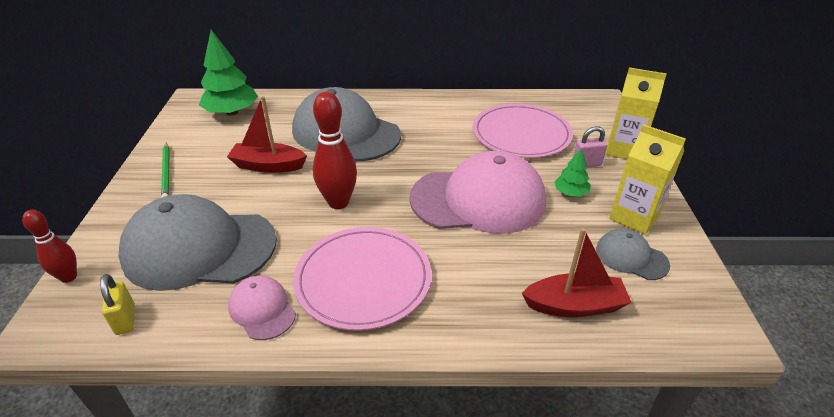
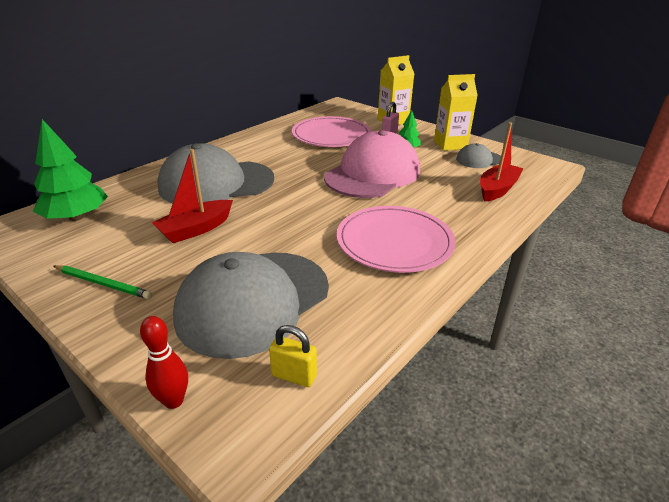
camera: 50 degrees left, 5 degrees down
(262, 309) = (373, 295): pink cap -> none
(338, 202) = (297, 219): red bowling pin -> none

